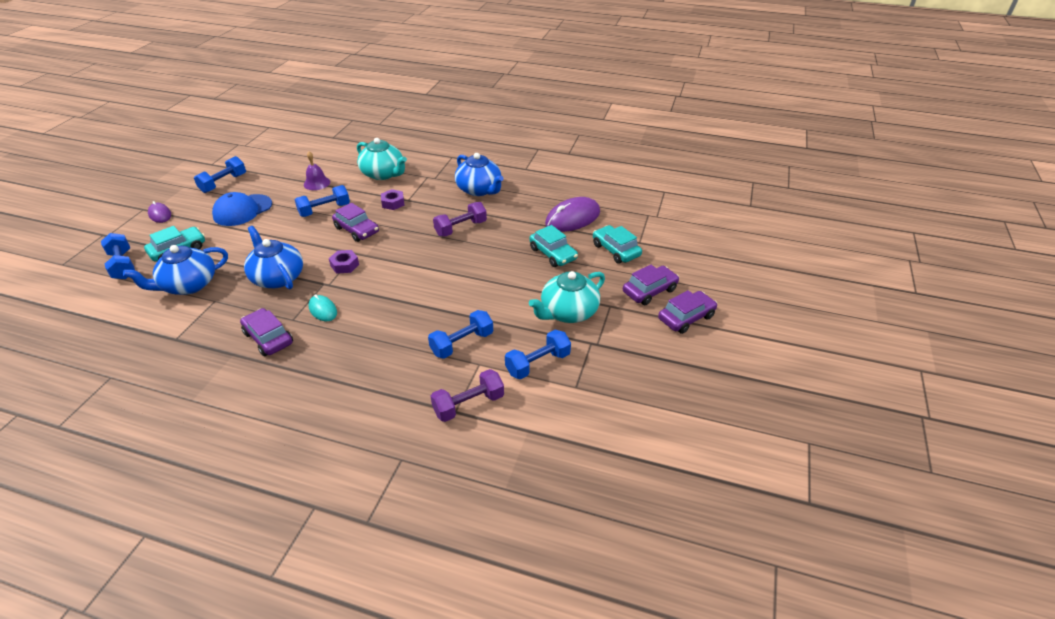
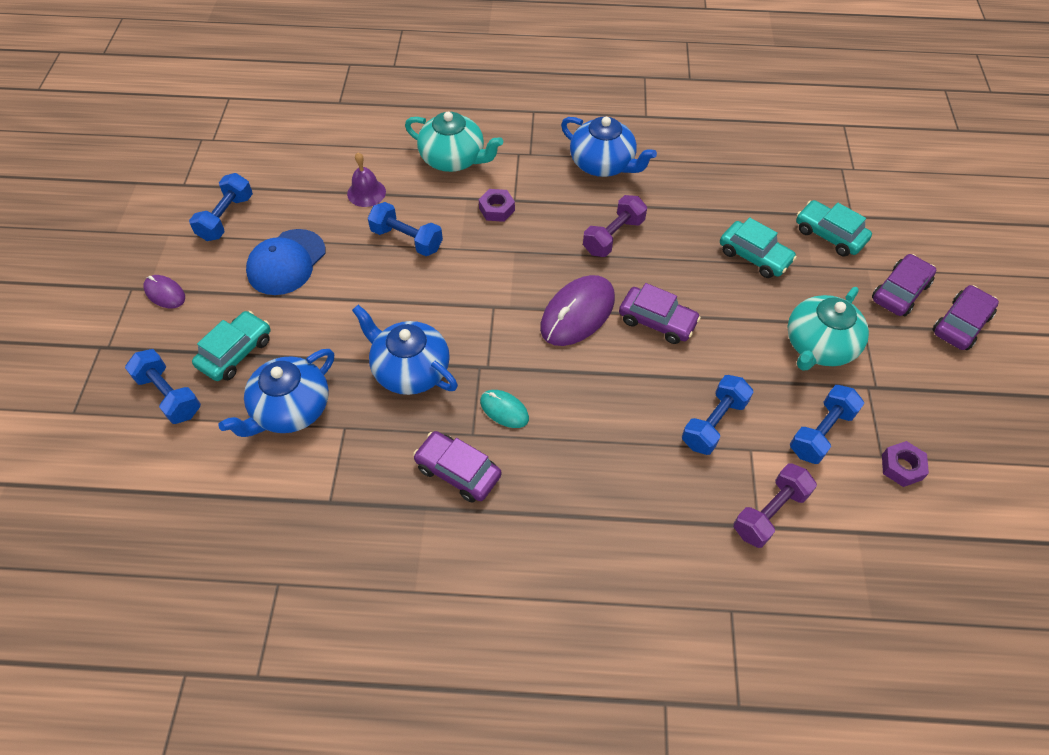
camera: 15 degrees left, 15 degrees up
(324, 210) = (407, 239): blue dumbbell -> blue dumbbell turned 75 degrees clockwise
(345, 265) = (491, 330): purple nut -> purple nut (901, 467)
(357, 230) = (473, 266): purple car -> purple car (657, 321)
(573, 218) = (750, 191): purple mouse -> purple mouse (577, 313)

